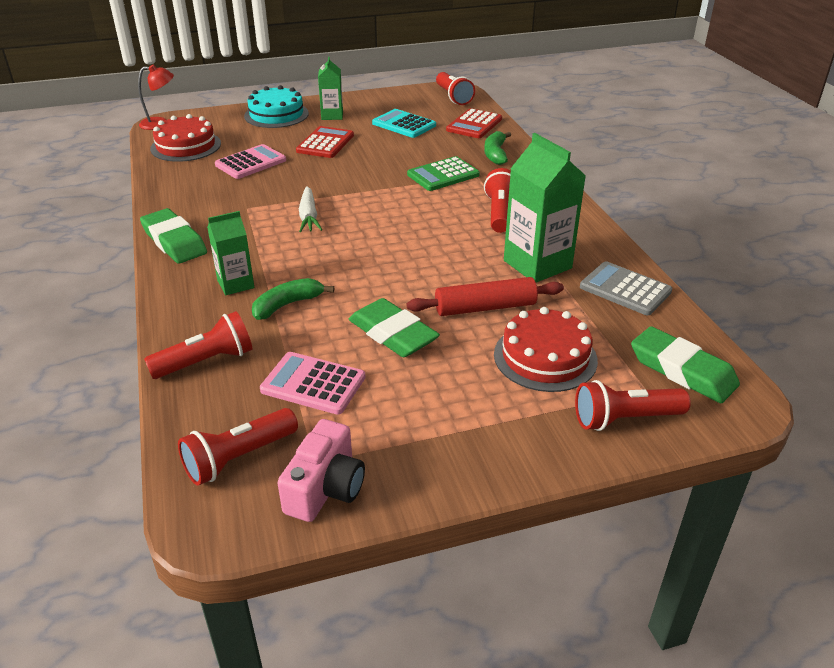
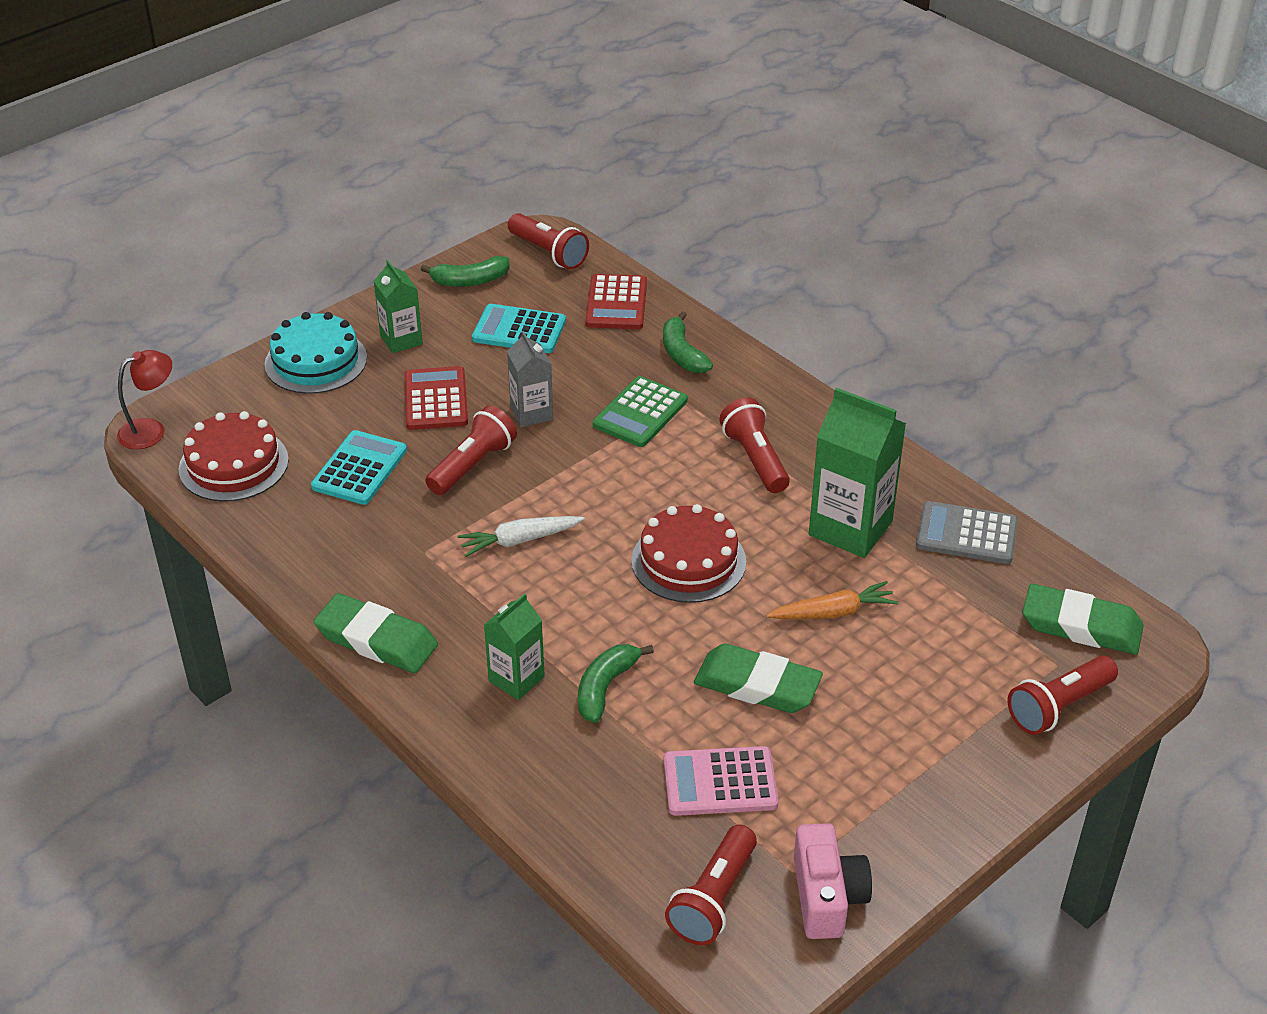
camera: 25 degrees left, 5 degrees up
(206, 362) = (576, 799): red flashlight -> red flashlight (472, 465)
(251, 163) = (359, 468): pink calculator -> turquoise calculator
(309, 216) = (519, 540): white carrot -> white carrot turned 105 degrees clockwise
(375, 161) = (531, 413): none -> grey carton
(396, 100) = (470, 281): none -> green banana
(485, 307) = (833, 612): red rolling pin -> orange carrot
(545, 357) = (938, 658): red cake -> red cake (688, 561)

